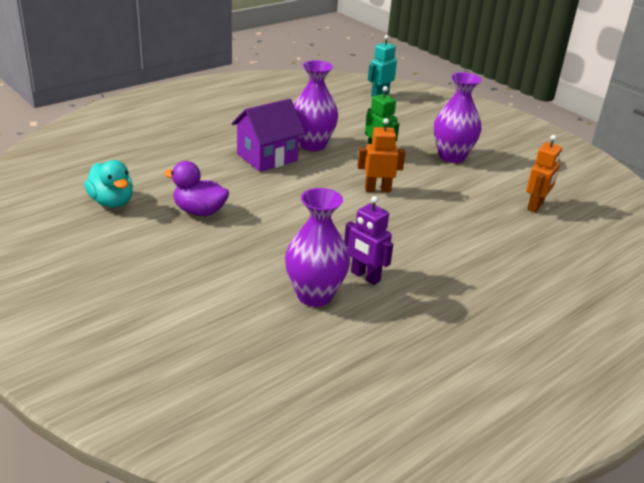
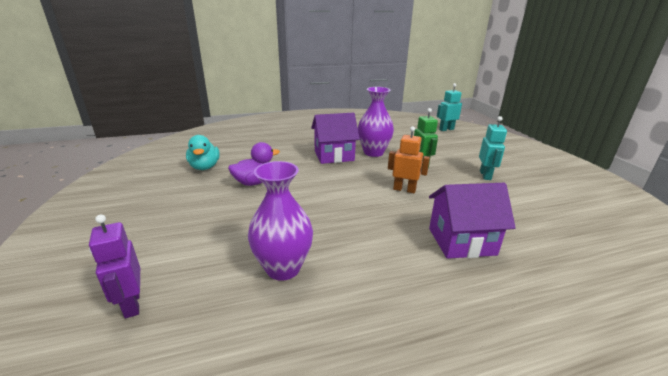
camera: 25 degrees right, 5 degrees down
(199, 211) = (254, 182): purple duck -> purple duck turned 105 degrees clockwise
(365, 276) = (343, 261): purple robot -> purple robot (131, 304)
(452, 157) = (485, 175): purple vase -> turquoise robot
(460, 235) = (461, 241): none -> purple house
(535, 206) = (556, 229): orange robot -> none

